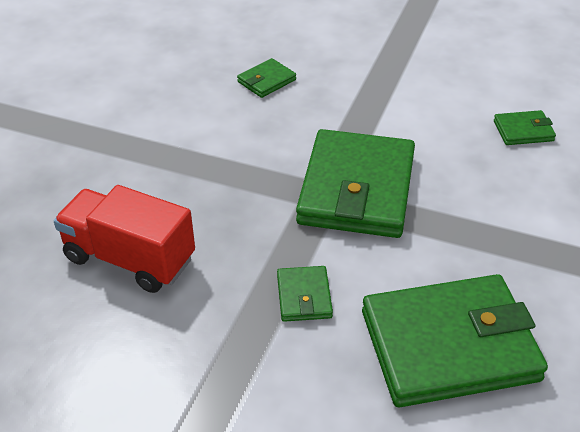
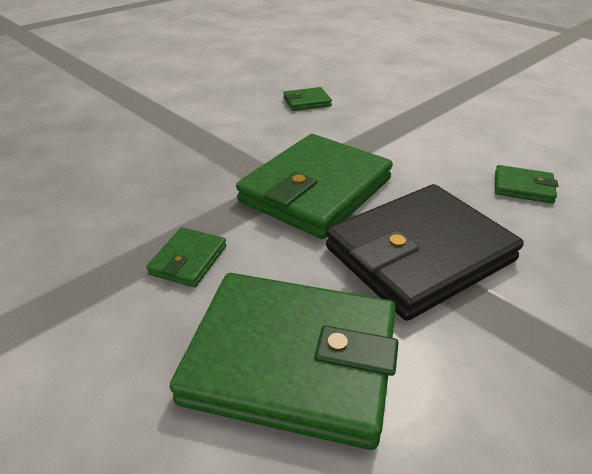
camera: 25 degrees right, 5 degrees down
(129, 259) = (82, 187): red truck -> none
(481, 225) = (419, 254): none -> black wallet

